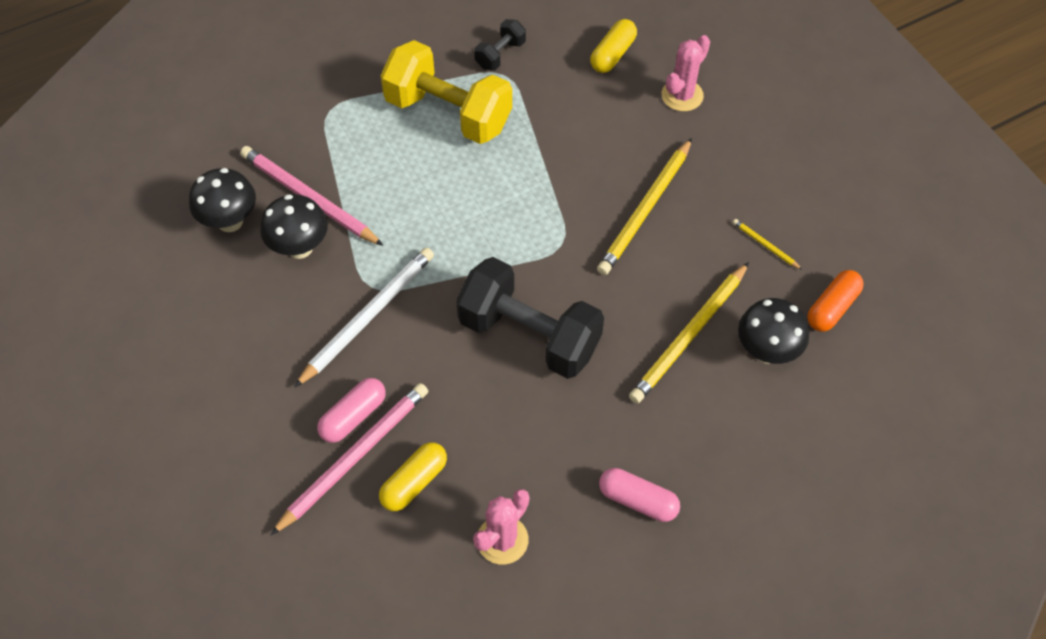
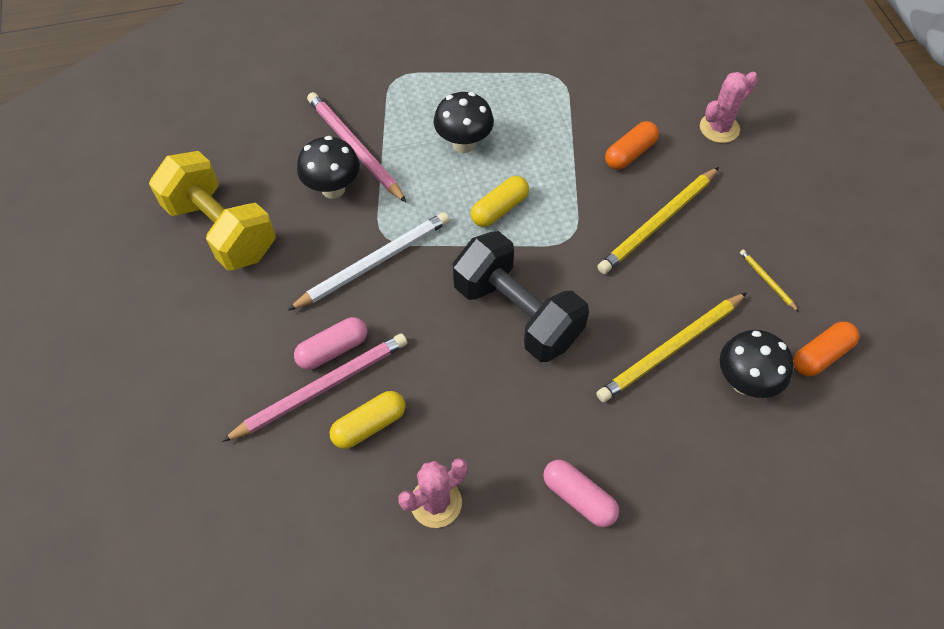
camera: 15 degrees right, 0 degrees up
(230, 221) = (280, 153): black mushroom -> black mushroom (463, 144)
(448, 113) = (499, 101): yellow dumbbell -> yellow dumbbell (221, 229)
(500, 54) = (560, 61): black dumbbell -> none
(599, 142) = (630, 153): none -> orange capsule
(612, 54) = (663, 80): yellow capsule -> yellow capsule (499, 209)

